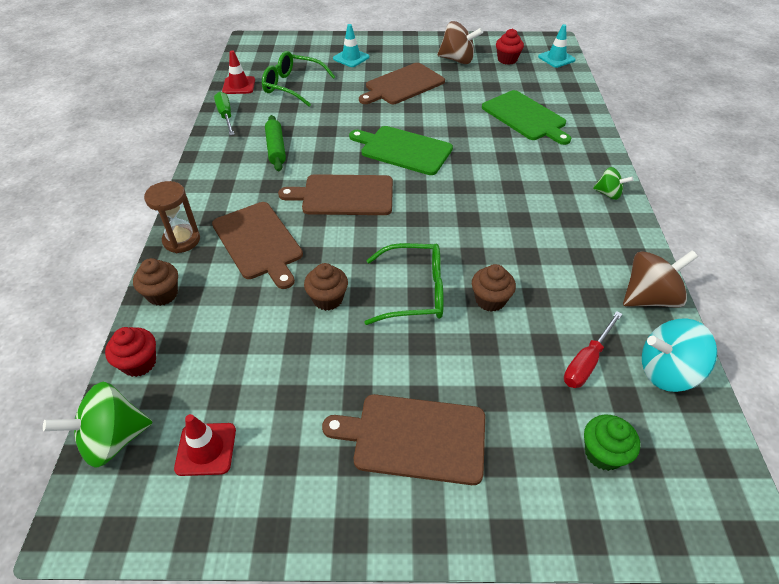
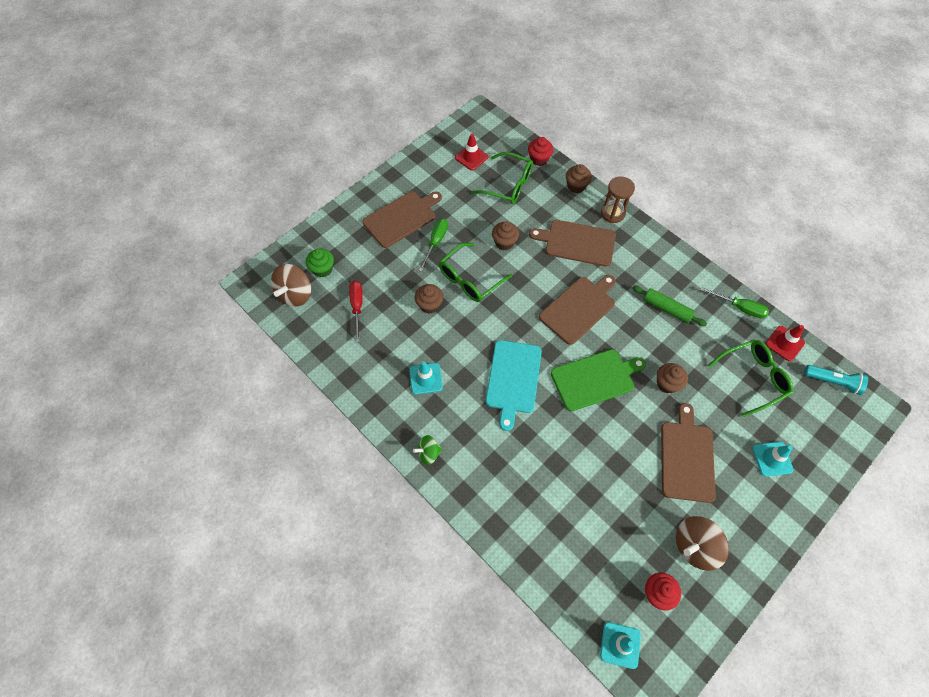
camera: 135 degrees right, 15 degrees up
(113, 439) = (506, 135): green spinning top -> none
(224, 362) = (508, 185): none -> green glasses
(250, 58) = (832, 382): none -> turquoise flashlight
(354, 117) = (667, 384): none -> brown cupcake
(406, 363) = (435, 242): none -> green screwdriver
(473, 190) = (513, 379): none -> turquoise cutting board
(525, 117) = (556, 501): green cutting board -> none
(561, 242) = (426, 378): none -> turquoise traffic cone
(649, 298) = (350, 375): brown spinning top -> brown spinning top (295, 294)
(667, 372) = (316, 332): turquoise spinning top -> none

